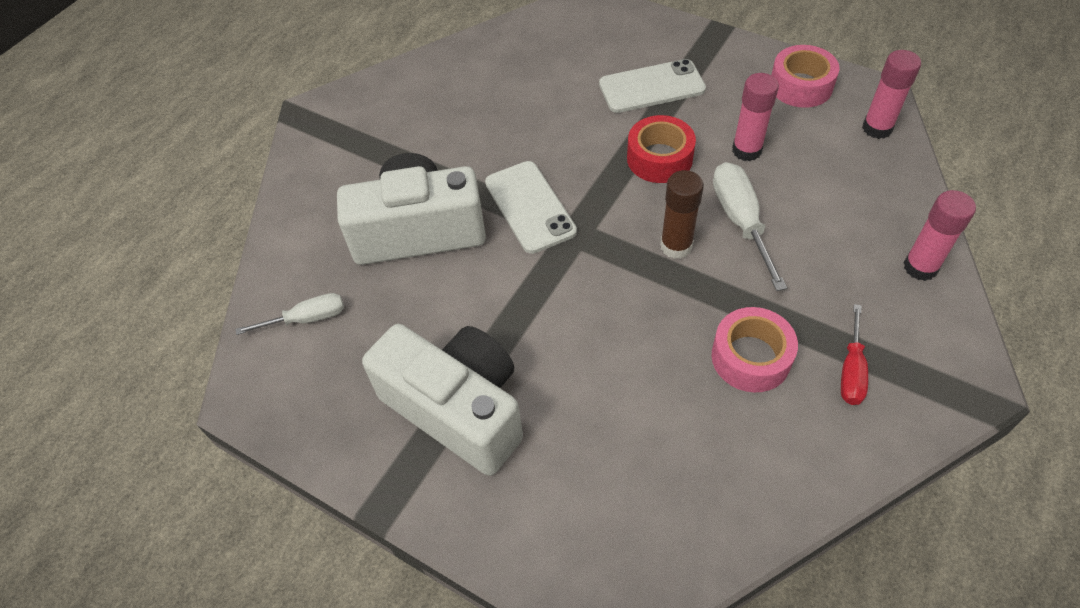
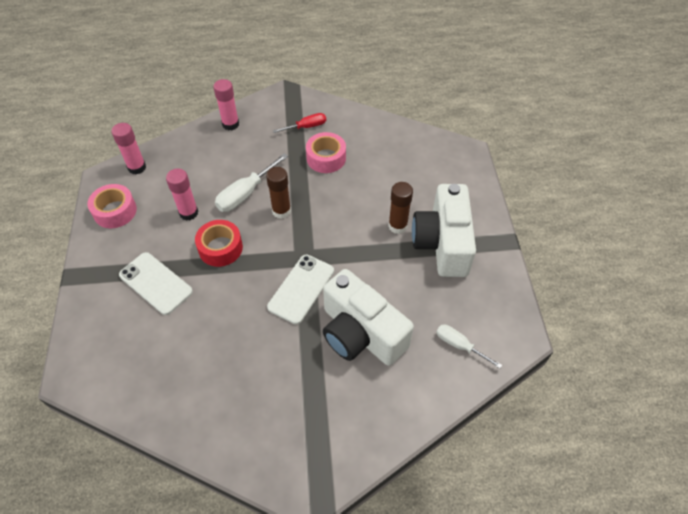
camera: 130 degrees left, 0 degrees up
(537, 371) = (397, 226): none -> brown glue stick

